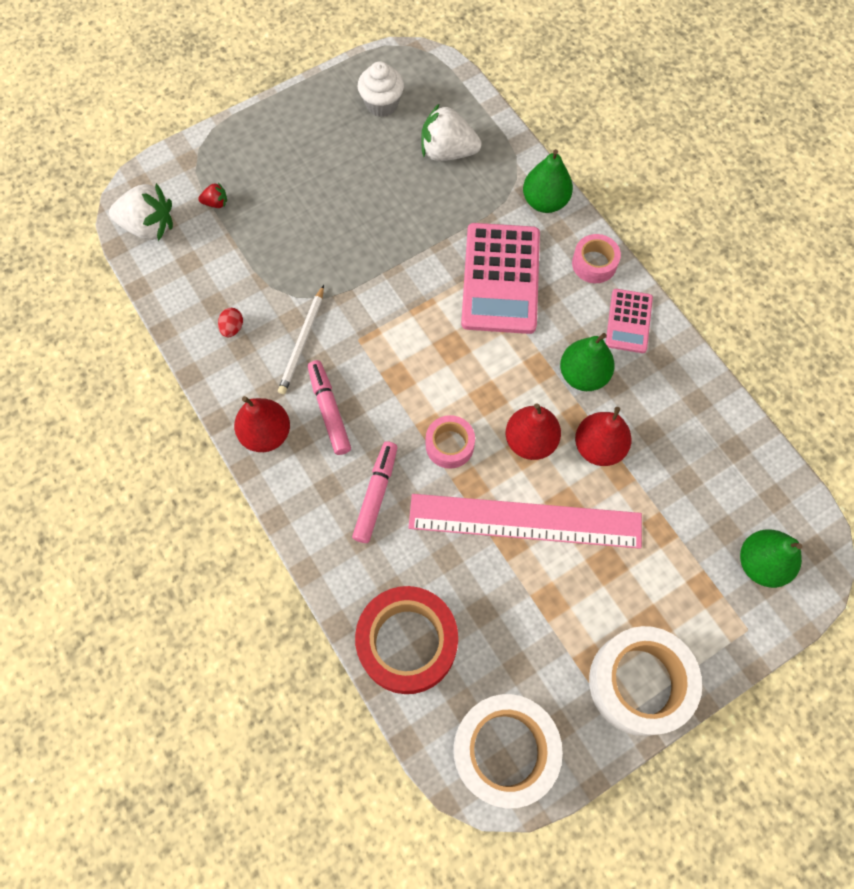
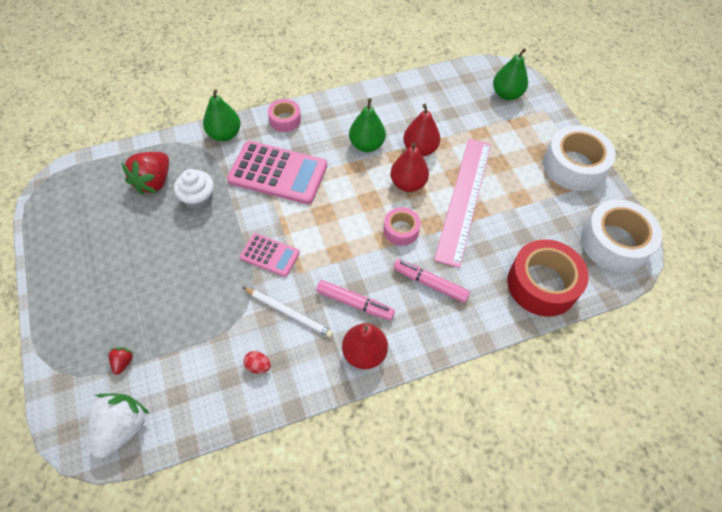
camera: 80 degrees left, 10 degrees down
(329, 410) = (355, 303): pink marker -> pink marker turned 150 degrees counterclockwise
(382, 104) = (85, 216): white cupcake -> white cupcake (199, 200)
(447, 152) = (154, 182): white strawberry -> red strawberry
(628, 321) = (334, 113): pink calculator -> pink calculator (270, 255)

